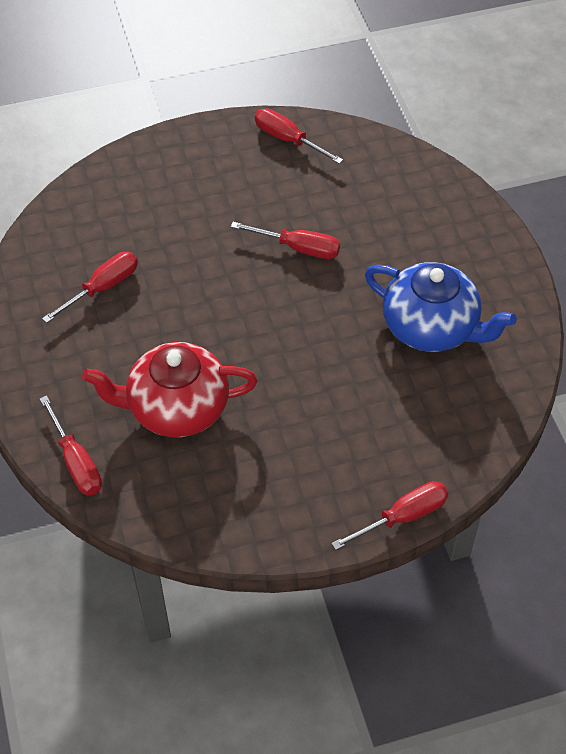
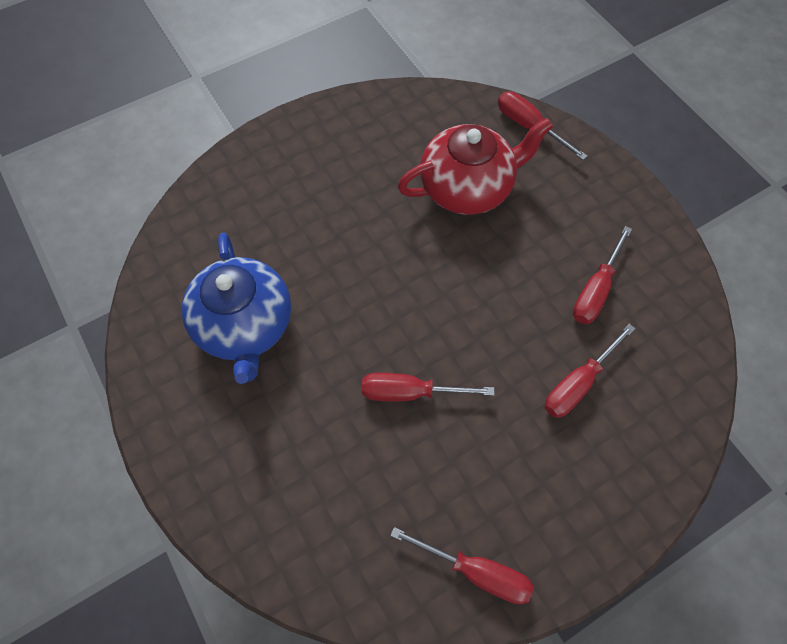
camera: 165 degrees right, 10 degrees up
(403, 516) = (249, 143): red screwdriver -> red screwdriver (578, 384)
(431, 327) = (245, 325): blue teapot -> blue teapot turned 120 degrees counterclockwise

